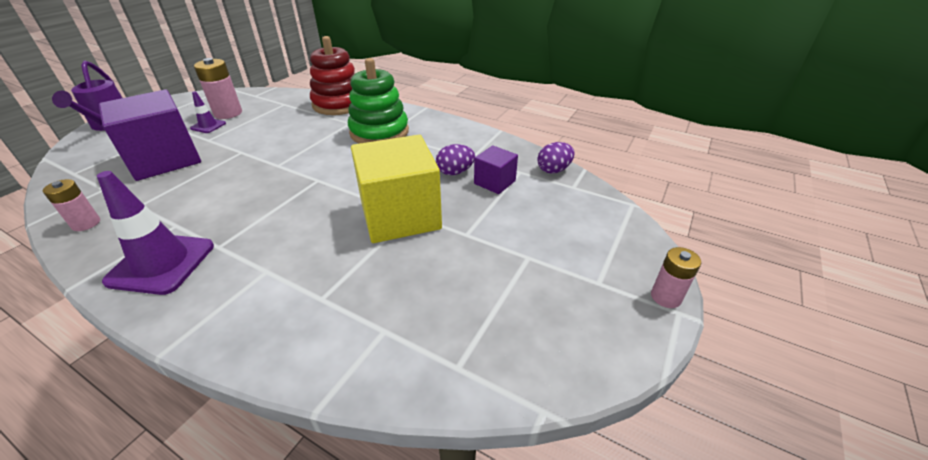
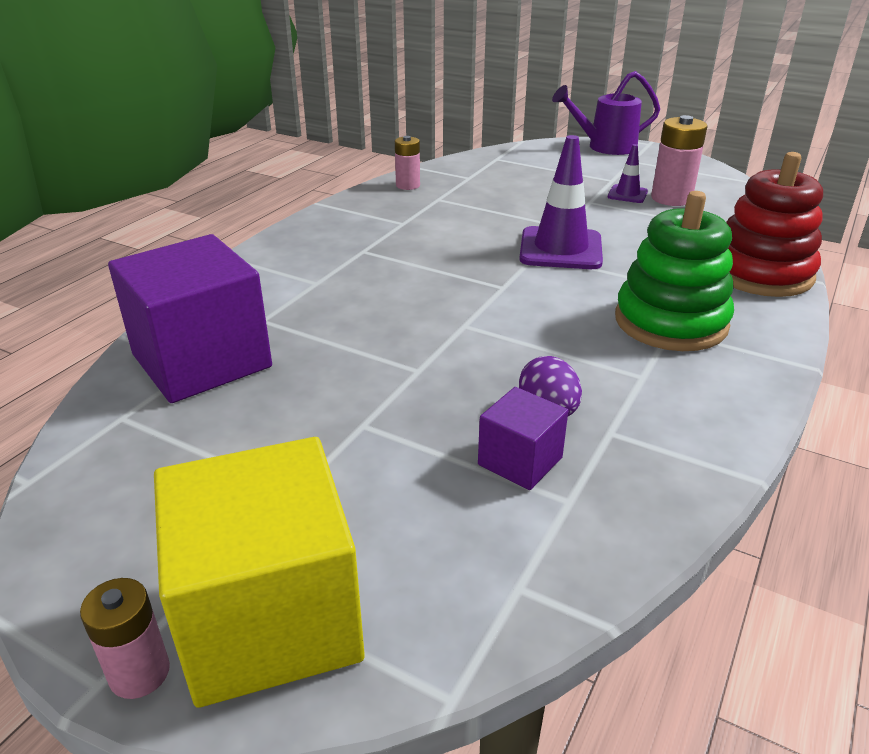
camera: 90 degrees right, 5 degrees down
(161, 263) = (340, 230): purple traffic cone -> purple traffic cone (560, 249)
(165, 159) = (533, 190): purple cube -> purple cube (202, 361)
(400, 215) = (414, 360): yellow cube -> yellow cube (270, 618)
(553, 170) = (587, 560): purple egg -> none

